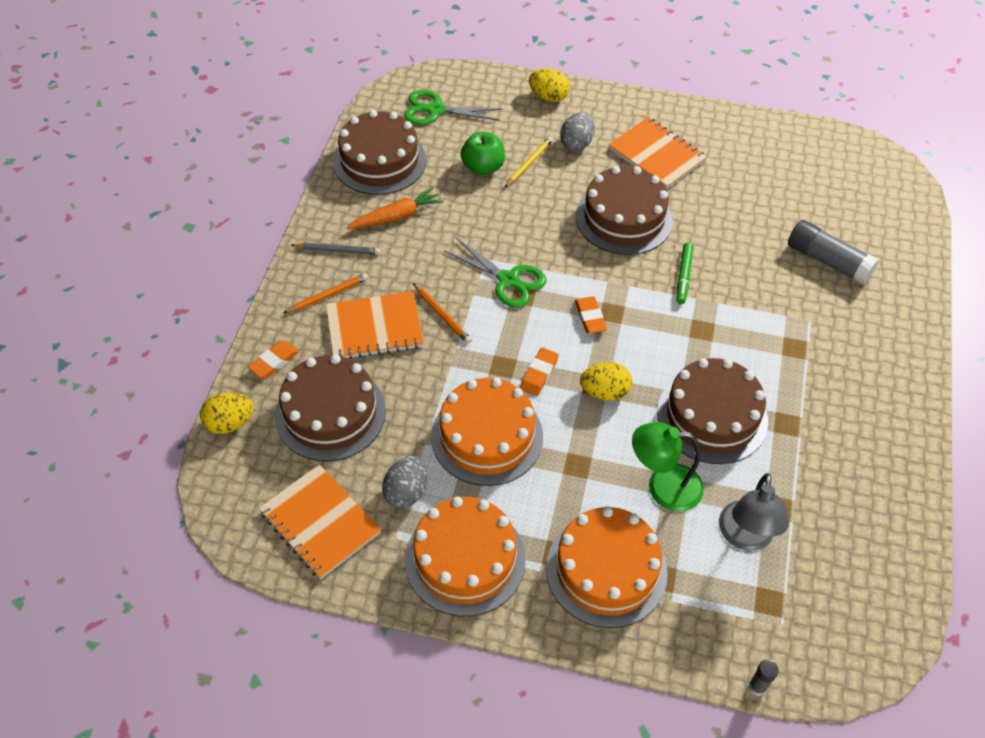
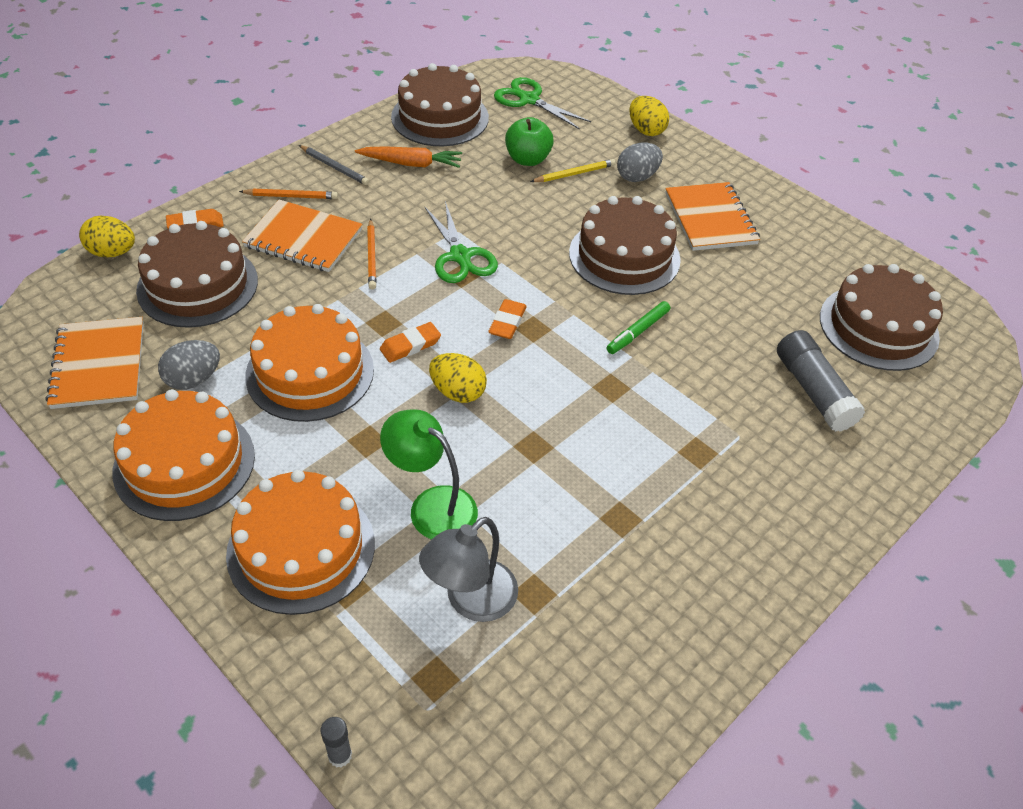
camera: 30 degrees right, 5 degrees down
(712, 416) = (546, 469): brown cake -> brown cake (878, 327)

